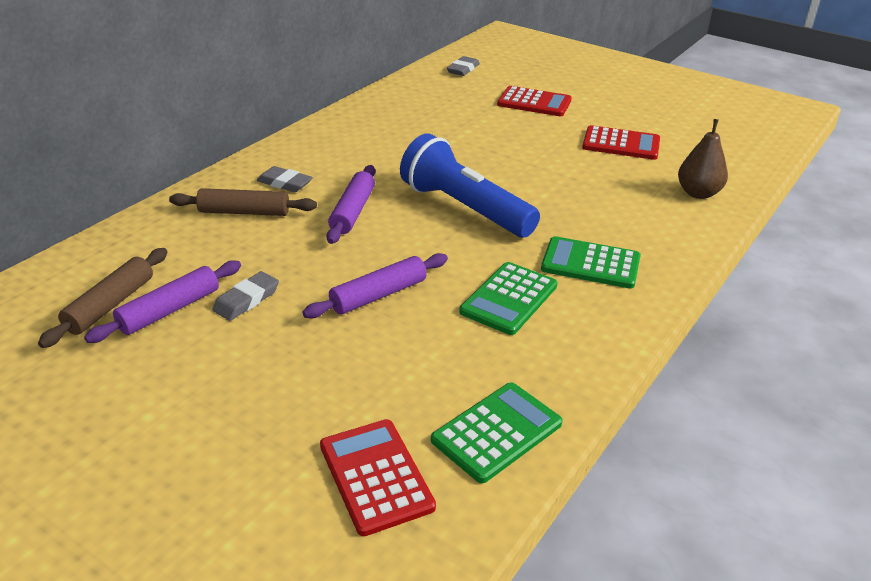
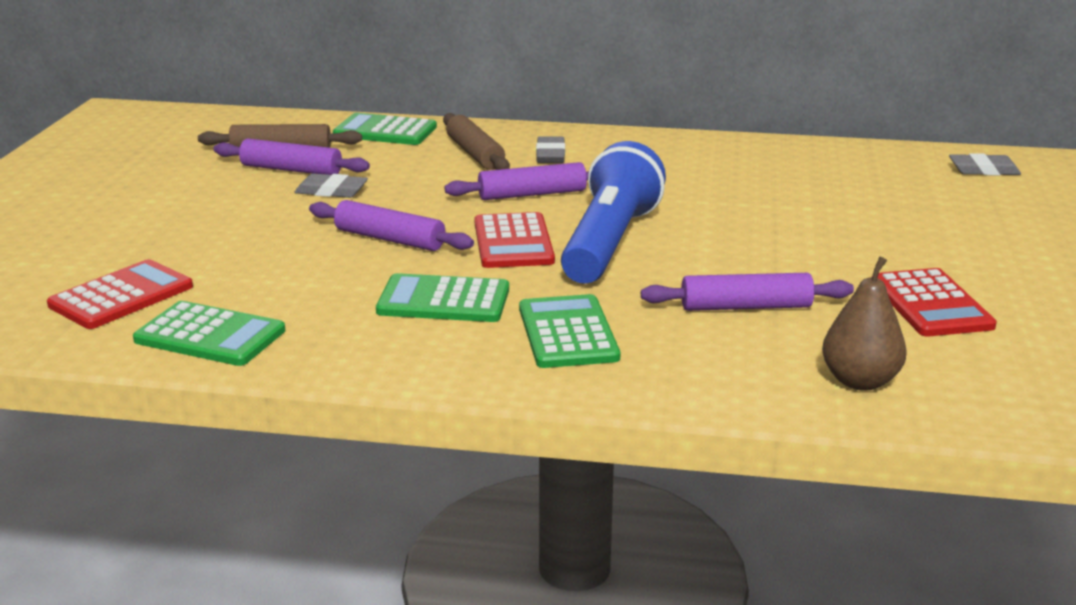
camera: 65 degrees right, 10 degrees down
(137, 239) = (385, 131): none -> green calculator
(534, 102) = (962, 228): red calculator -> red calculator (513, 242)
(591, 194) = (746, 307): none -> purple rolling pin

